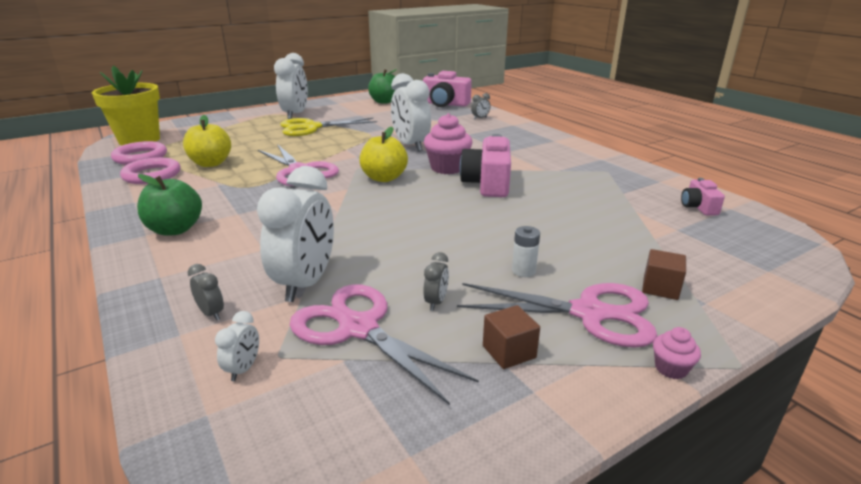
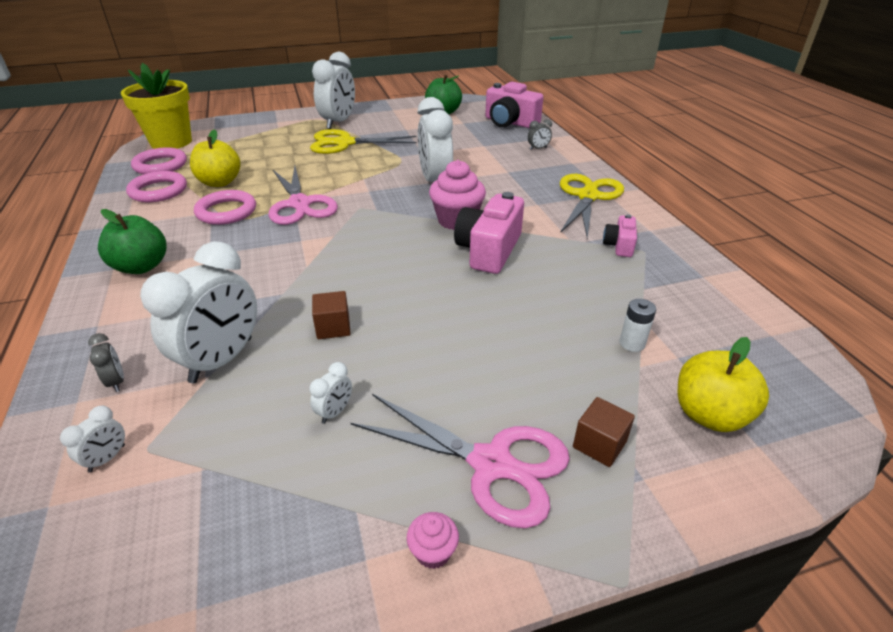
camera: 15 degrees right, 10 degrees up
(233, 182) = (226, 211): none -> pink ring
(358, 328) = (238, 430): pink scissors -> none
(384, 178) = (380, 226): yellow apple -> yellow apple (709, 414)
(436, 302) = (335, 412): grey clock -> white clock
(509, 352) = (370, 498): brown cube -> brown cube (333, 327)
(523, 271) = (454, 387): white battery -> white battery (632, 343)
(541, 143) = (588, 196): none -> yellow scissors
(671, 368) = (537, 567): pink cupcake -> pink cupcake (433, 552)
(698, 207) = (728, 326): pink camera -> pink camera (619, 245)

